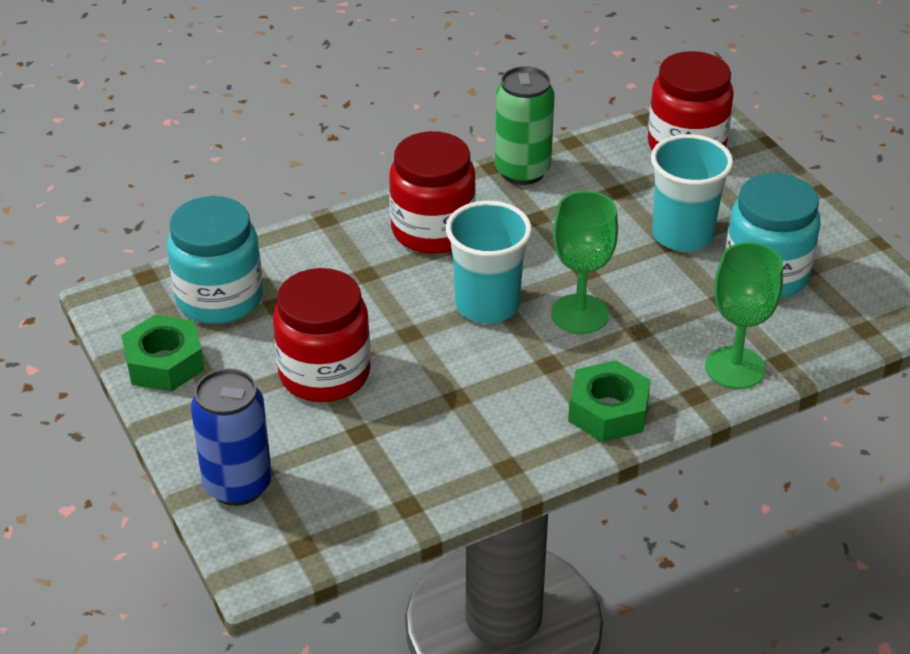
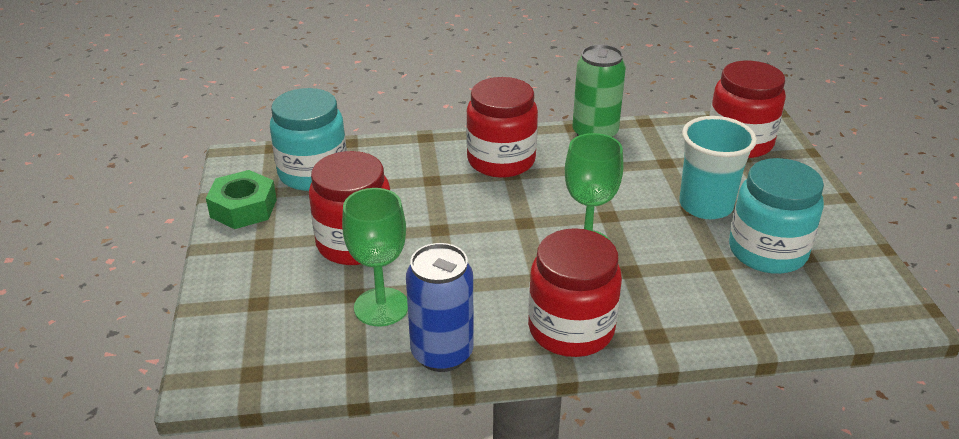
camera: 20 degrees right, 5 degrees down
(238, 485) = (234, 310): blue can -> blue can (442, 353)
(487, 305) = (513, 222): turquoise cup -> none
(608, 411) = (571, 329): green nut -> red jar
(735, 368) = (704, 321): green goblet -> green goblet (381, 307)

